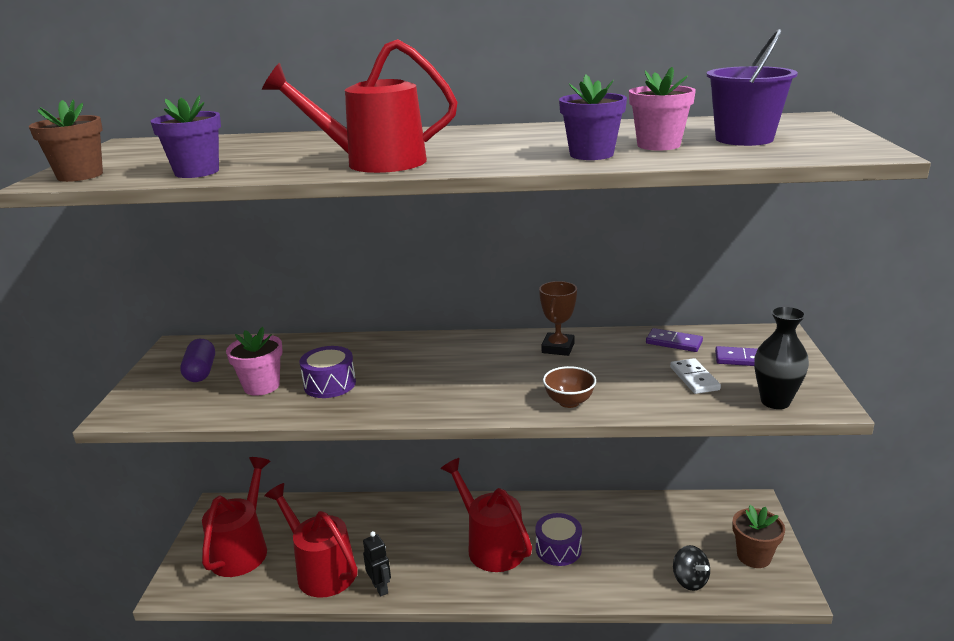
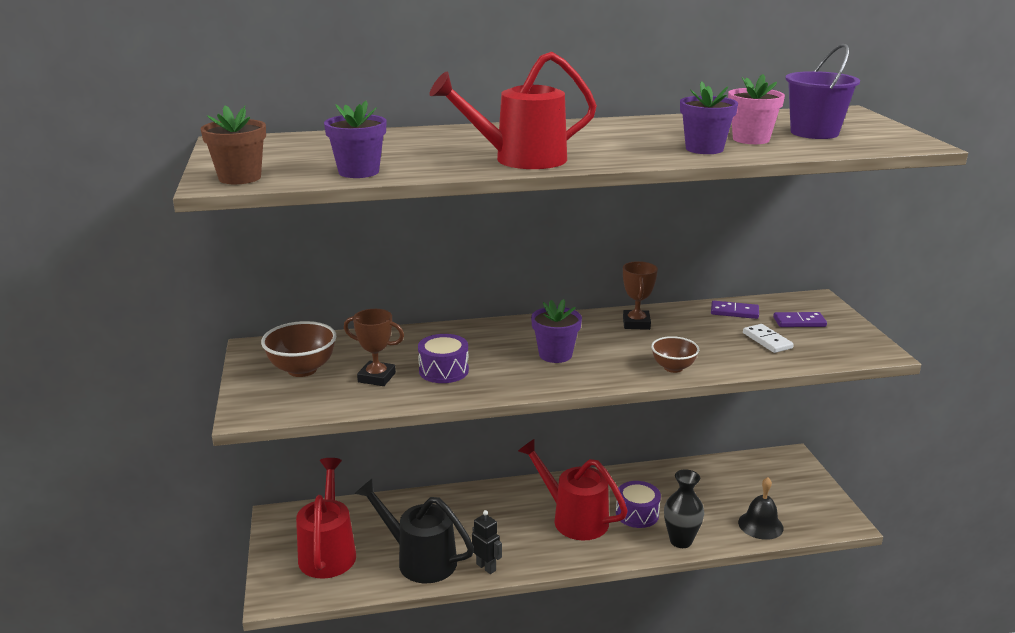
camera: 15 degrees left, 0 degrees up
(201, 372) = (302, 370): purple capsule -> brown bowl
(261, 386) = (376, 377): pink flower pot -> brown trophy
(320, 569) = (419, 559): red watering can -> black watering can
(452, 376) = (555, 355): none -> purple flower pot
(690, 580) = (760, 525): black spinning top -> black bell
(753, 556) = (806, 499): brown flower pot -> none
(775, 401) = (840, 354): black vase -> black vase (680, 541)

